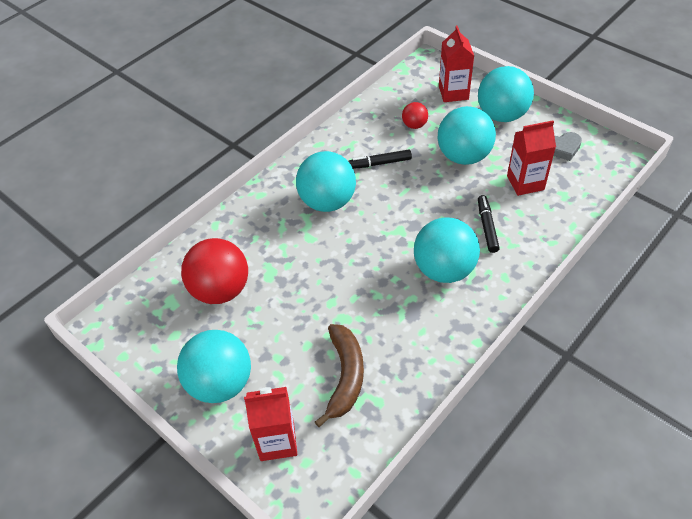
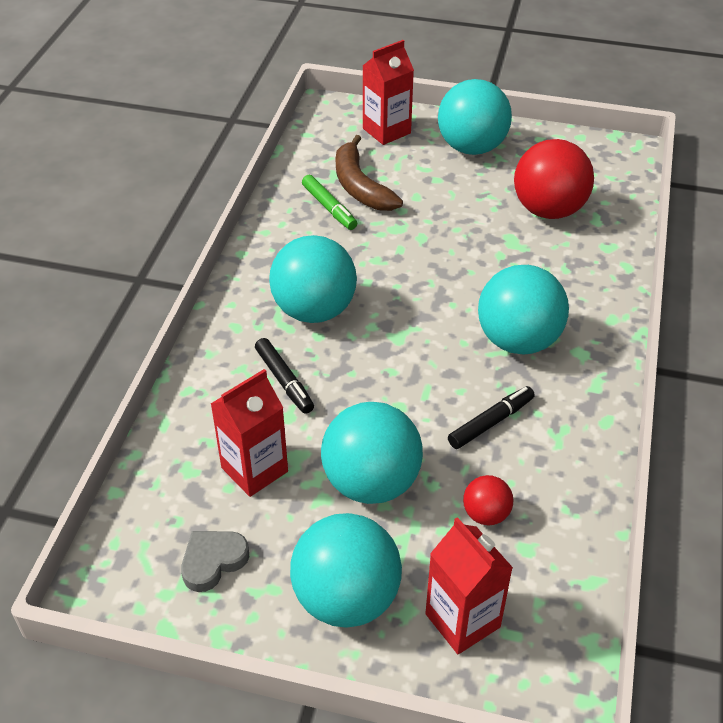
camera: 150 degrees right, 5 degrees down
(384, 362) = (329, 208): none -> green marker

